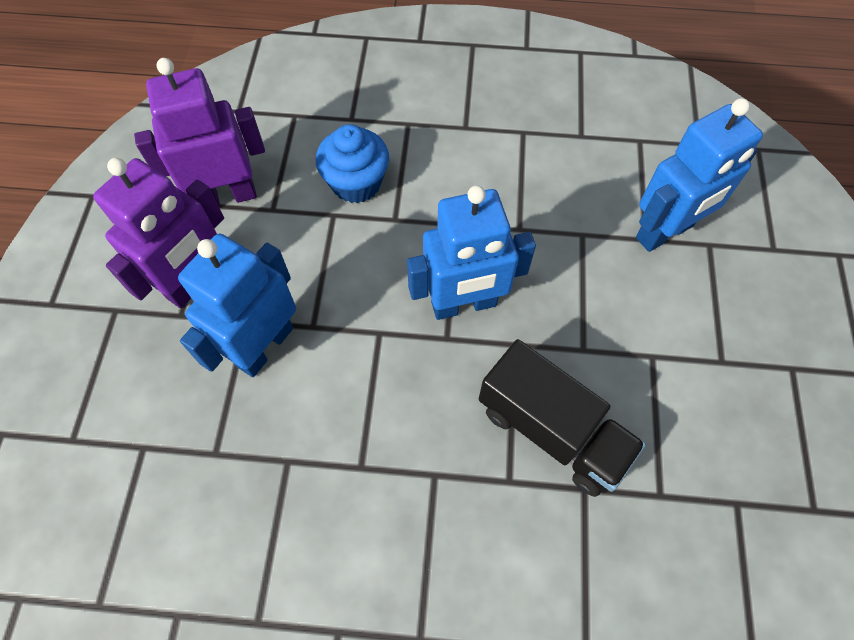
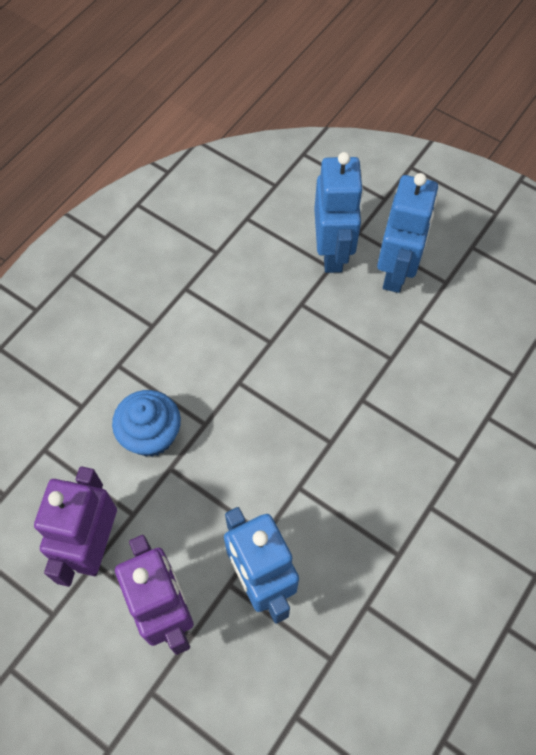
camera: 60 degrees left, 0 degrees up
(464, 304) = (311, 415): blue robot -> blue robot (396, 271)
(551, 430) = (438, 413): black truck -> none

